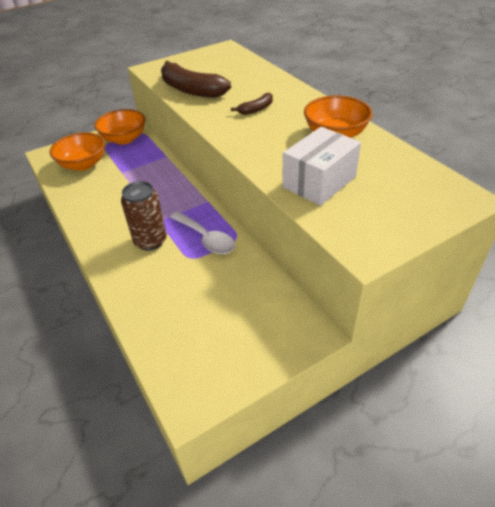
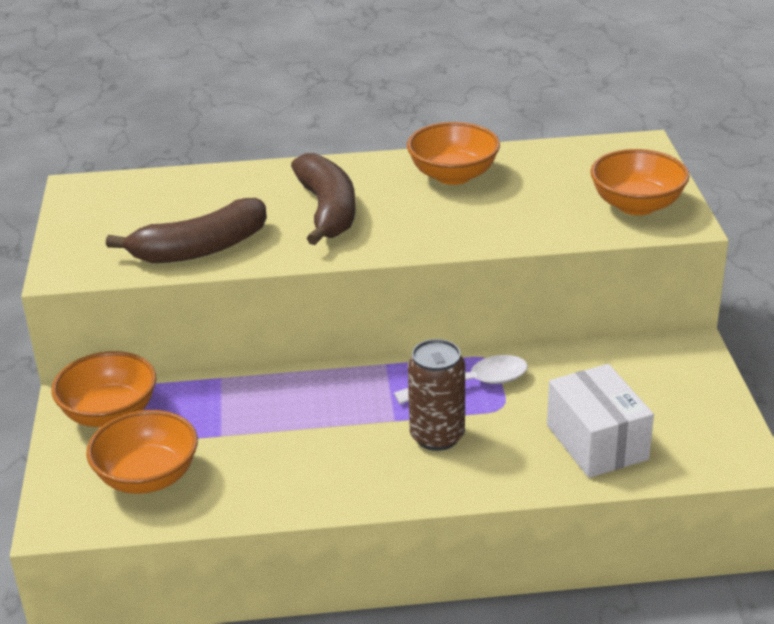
camera: 65 degrees left, 10 degrees down
(256, 109) = (328, 211): brown banana -> brown banana, size x2.01
(319, 182) = (544, 214): white box -> white box (597, 442)
(370, 220) = (636, 205): none -> orange bowl

